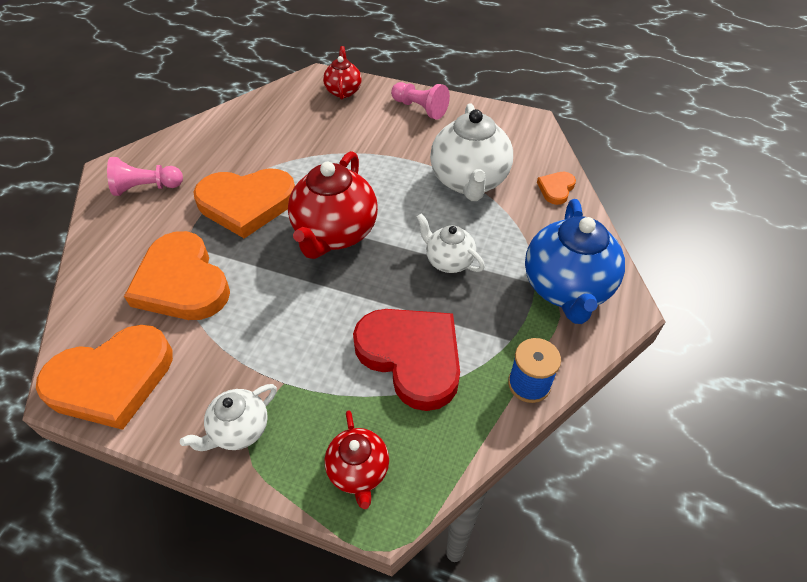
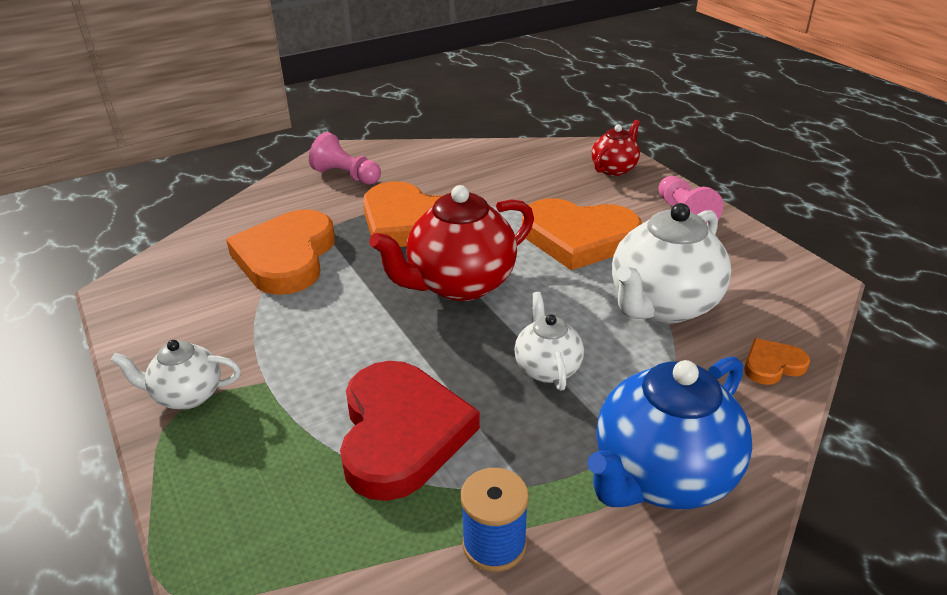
camera: 40 degrees right, 15 degrees down
(112, 380) = (154, 299): orange heart -> orange heart (578, 238)
(359, 471) = (231, 500): red teapot -> none

